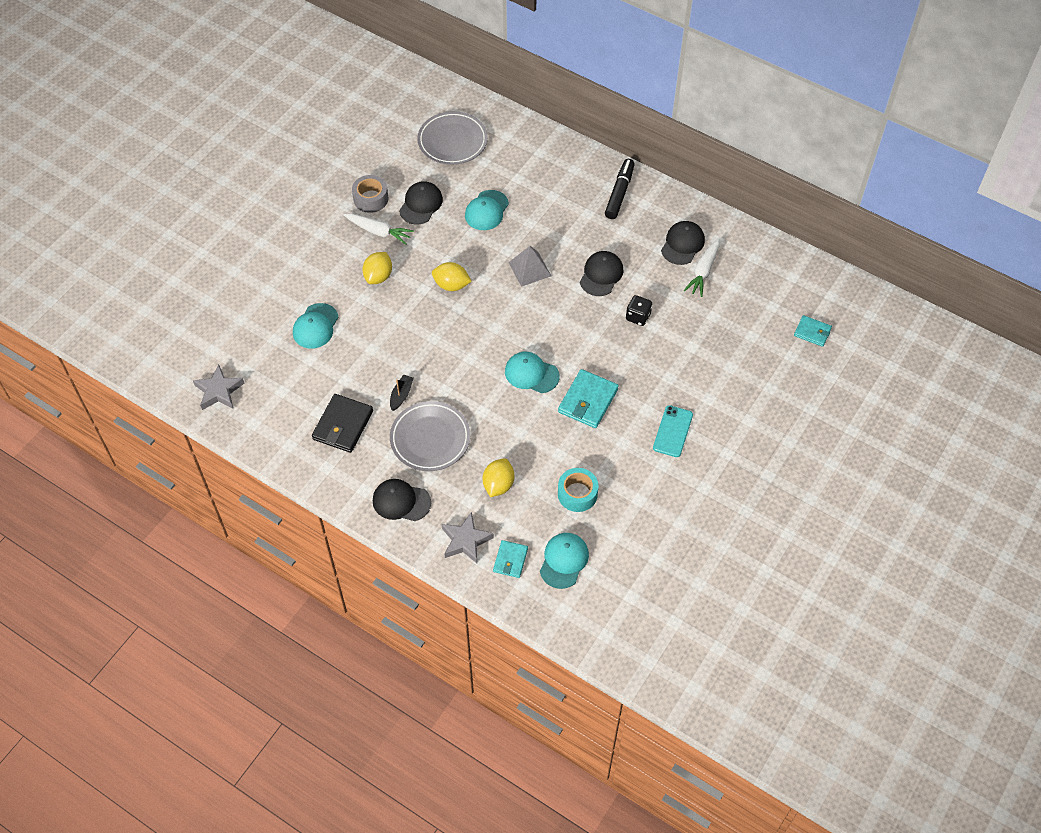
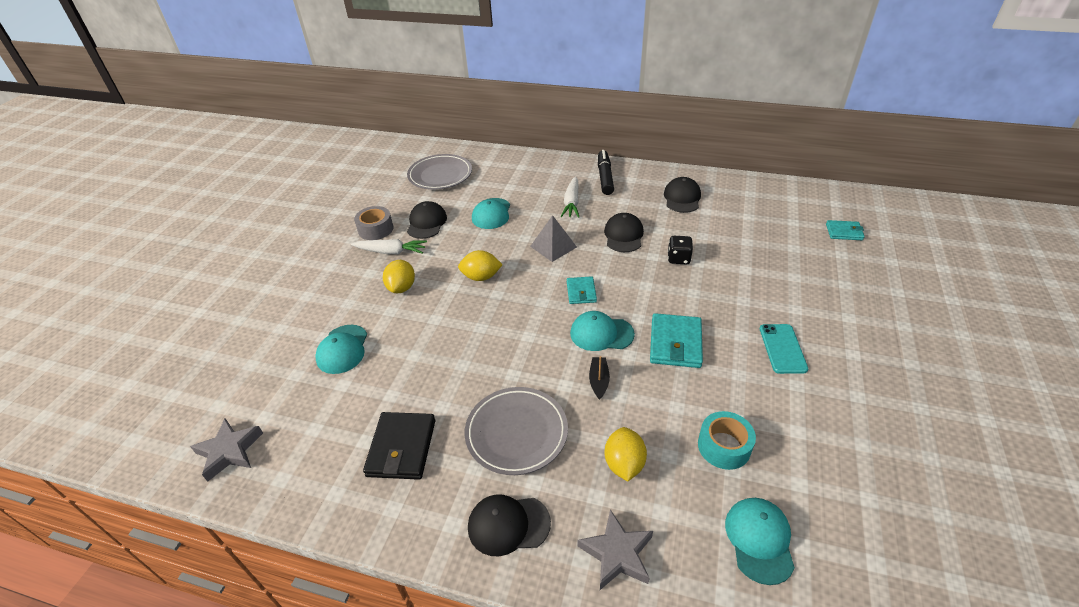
camera: 15 degrees left, 15 degrees down
(401, 395) = (464, 394): black boat -> black boat (599, 381)
(510, 560) = (690, 563): turquoise wallet -> turquoise wallet (581, 292)
(703, 271) = (713, 212): white carrot -> white carrot (571, 202)

